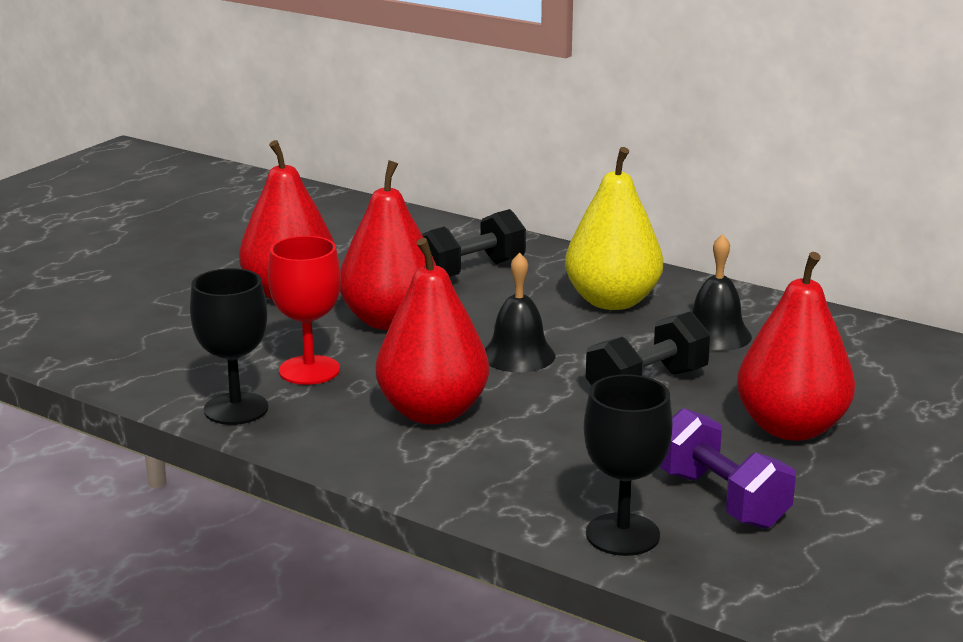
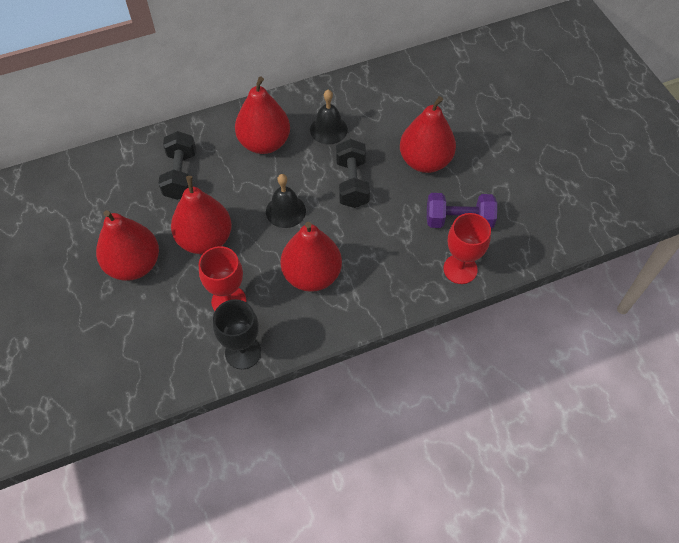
camera: 55 degrees left, 35 degrees up
(612, 301) = (264, 143): yellow pear -> red pear
(622, 535) = (460, 269): black goblet -> red goblet

